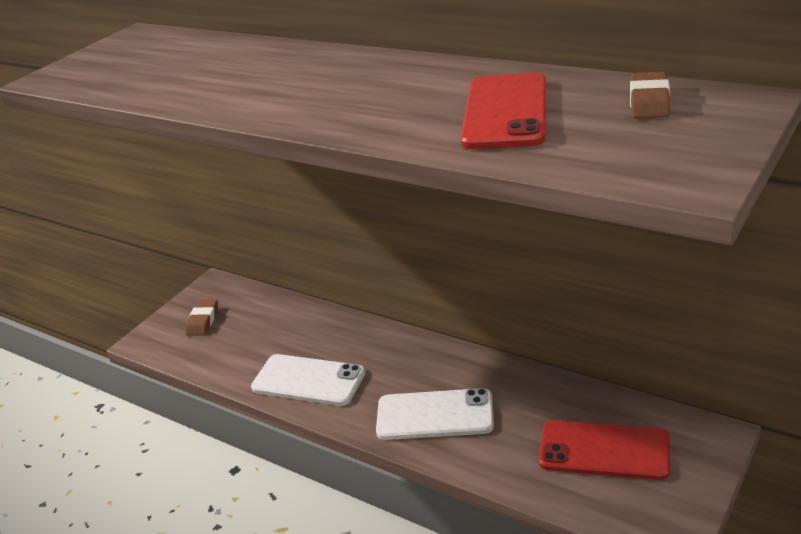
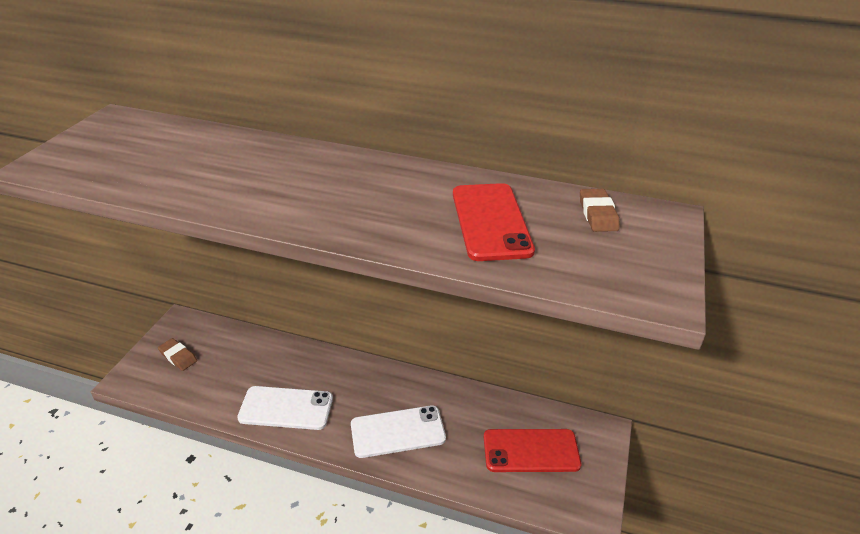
camera: 20 degrees left, 5 degrees up
(203, 320) = (178, 356): brown eraser -> brown eraser turned 45 degrees counterclockwise

